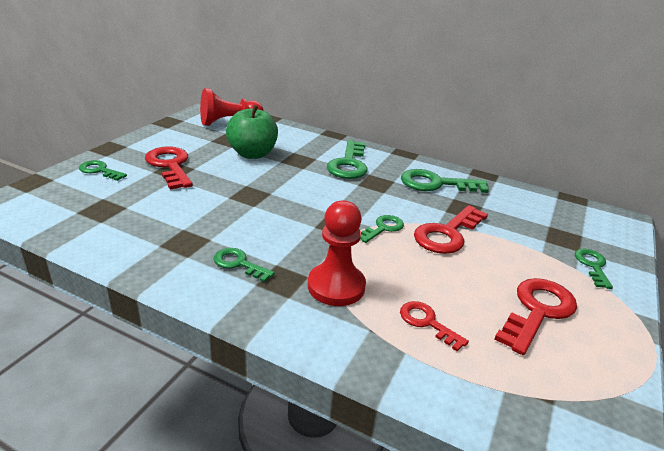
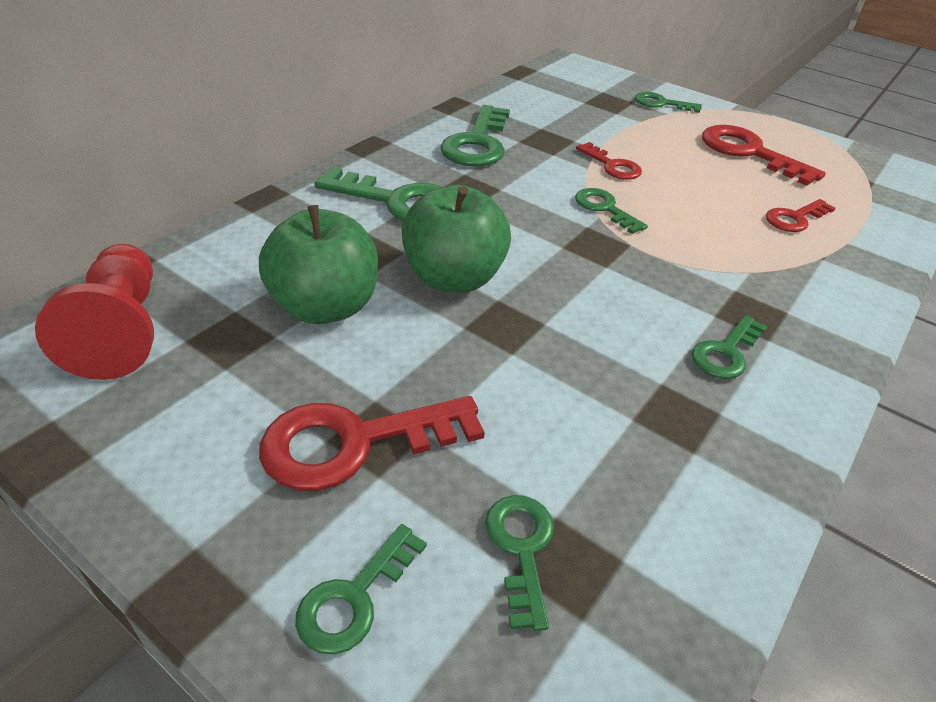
camera: 80 degrees left, 10 degrees up
(111, 199) = (521, 549): none -> green key
(284, 181) = (453, 278): none -> green apple
(336, 286) = (751, 269): red pawn -> none
(447, 234) = (612, 166): red key -> red key, size x0.58

